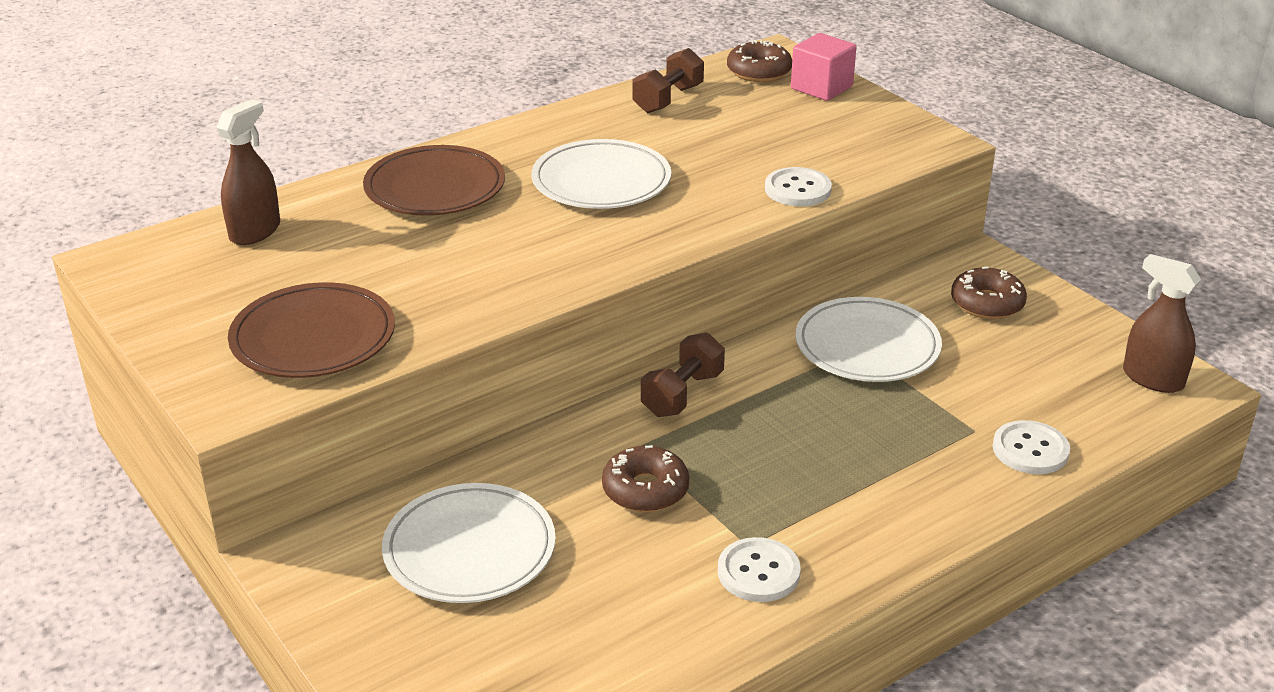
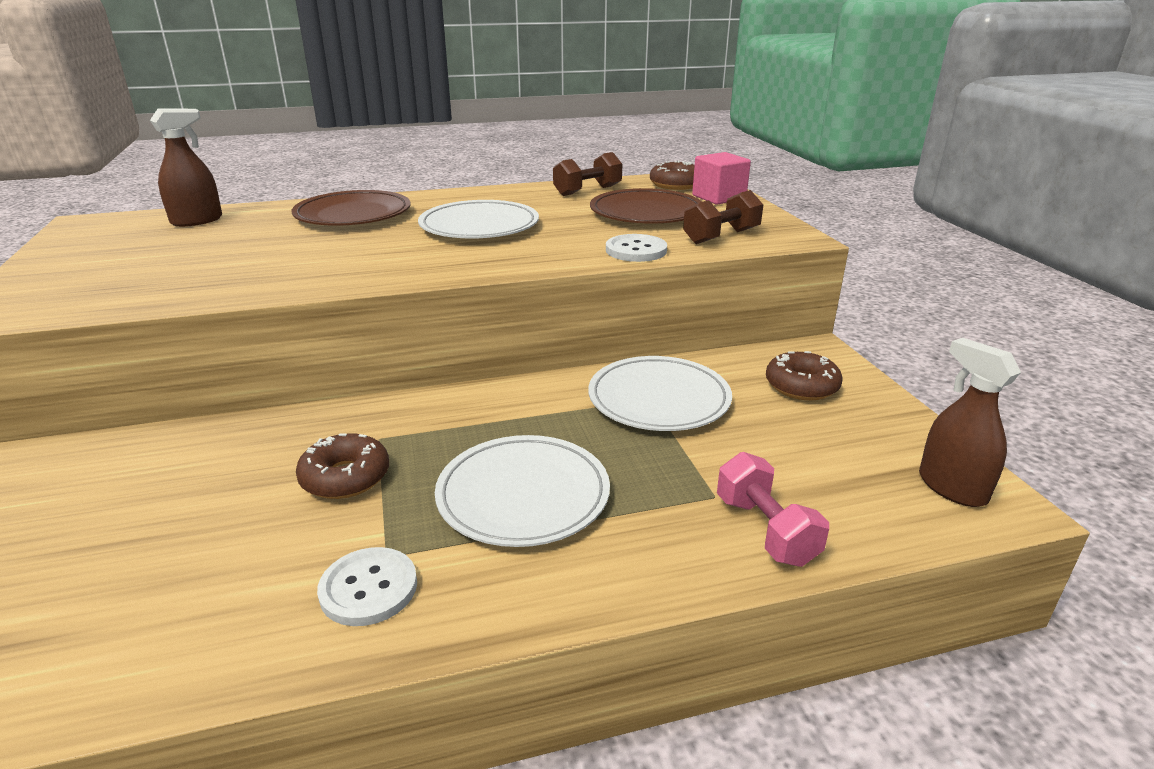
camera: 20 degrees right, 5 degrees down
(313, 338) = (128, 283): brown plate -> brown plate (646, 213)
(469, 549) = (142, 492): white plate -> white plate (523, 495)
(682, 394) = (458, 405): brown dumbbell -> brown dumbbell (721, 236)
(1030, 450) = (765, 530): white button -> pink dumbbell

